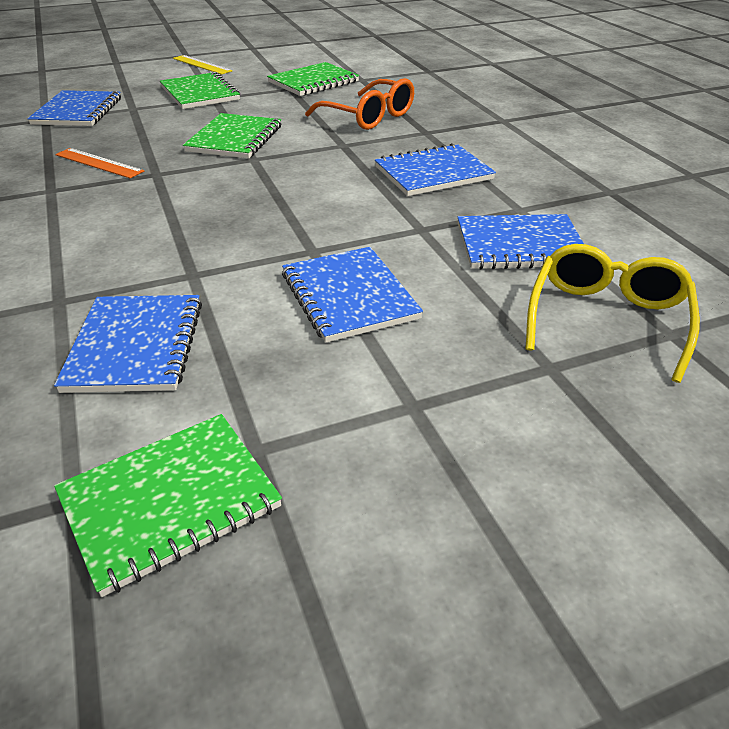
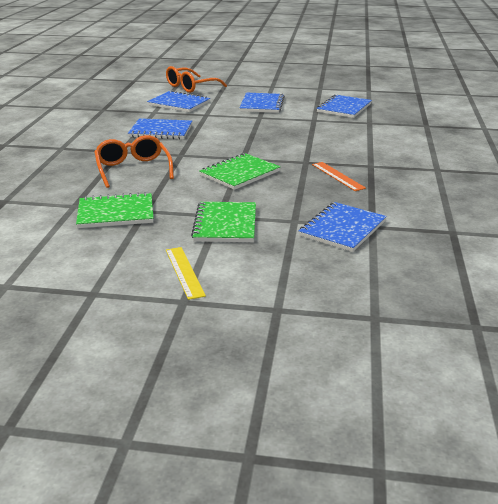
camera: 150 degrees left, 10 degrees down
(170, 502) = (345, 86): green notebook -> none
(607, 319) = (190, 87): yellow glasses -> orange glasses

